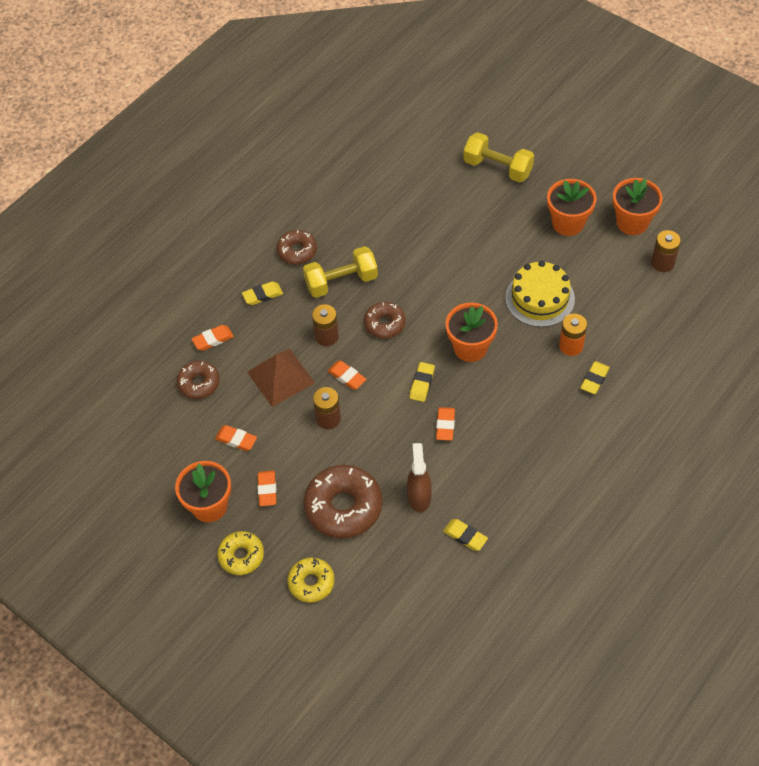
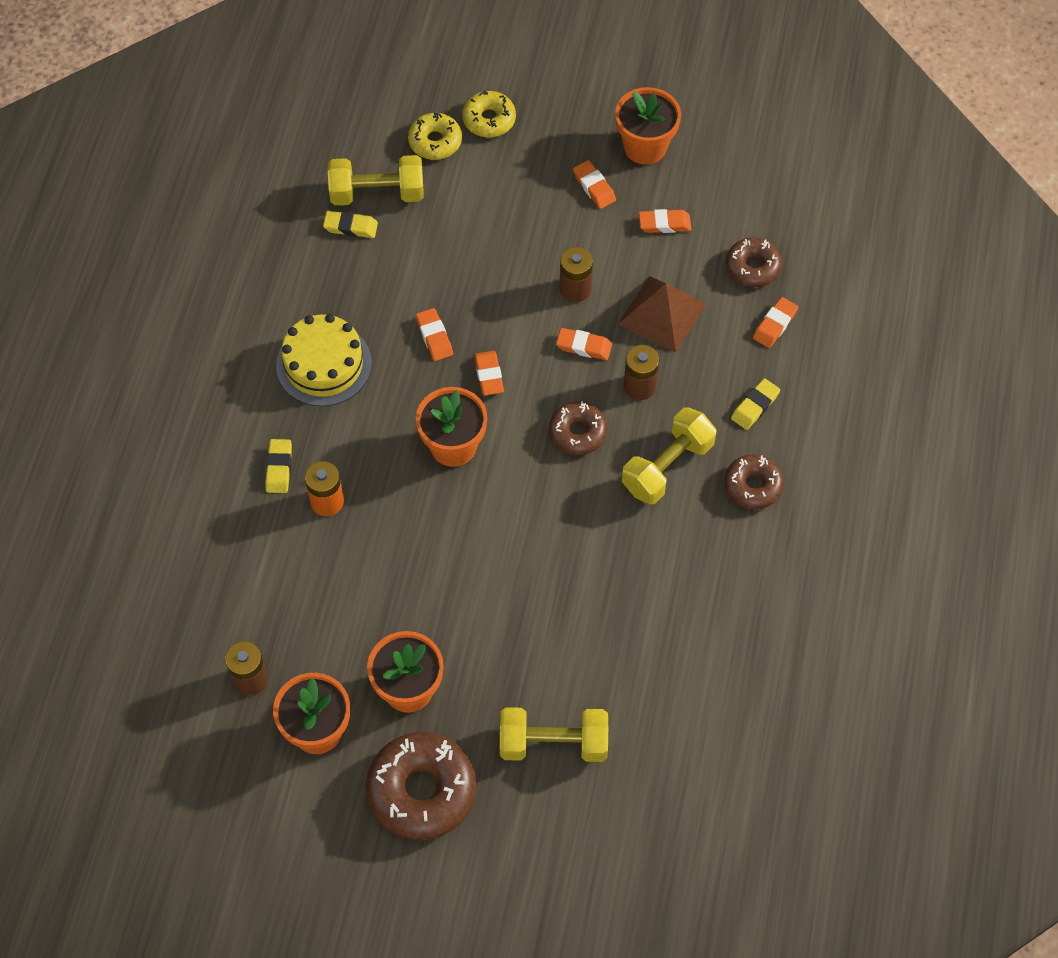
camera: 150 degrees right, 5 degrees up
(241, 556) = (577, 115): yellow donut -> yellow donut (435, 141)
(343, 507) = (500, 203): brown donut -> brown donut (422, 791)
(419, 496) = (422, 247): brown spray bottle -> none
(422, 383) = (489, 375): yellow eraser -> orange eraser
(431, 556) = (377, 193): none -> yellow dumbbell
(540, 298) = (396, 552): yellow cake -> yellow cake (324, 364)

